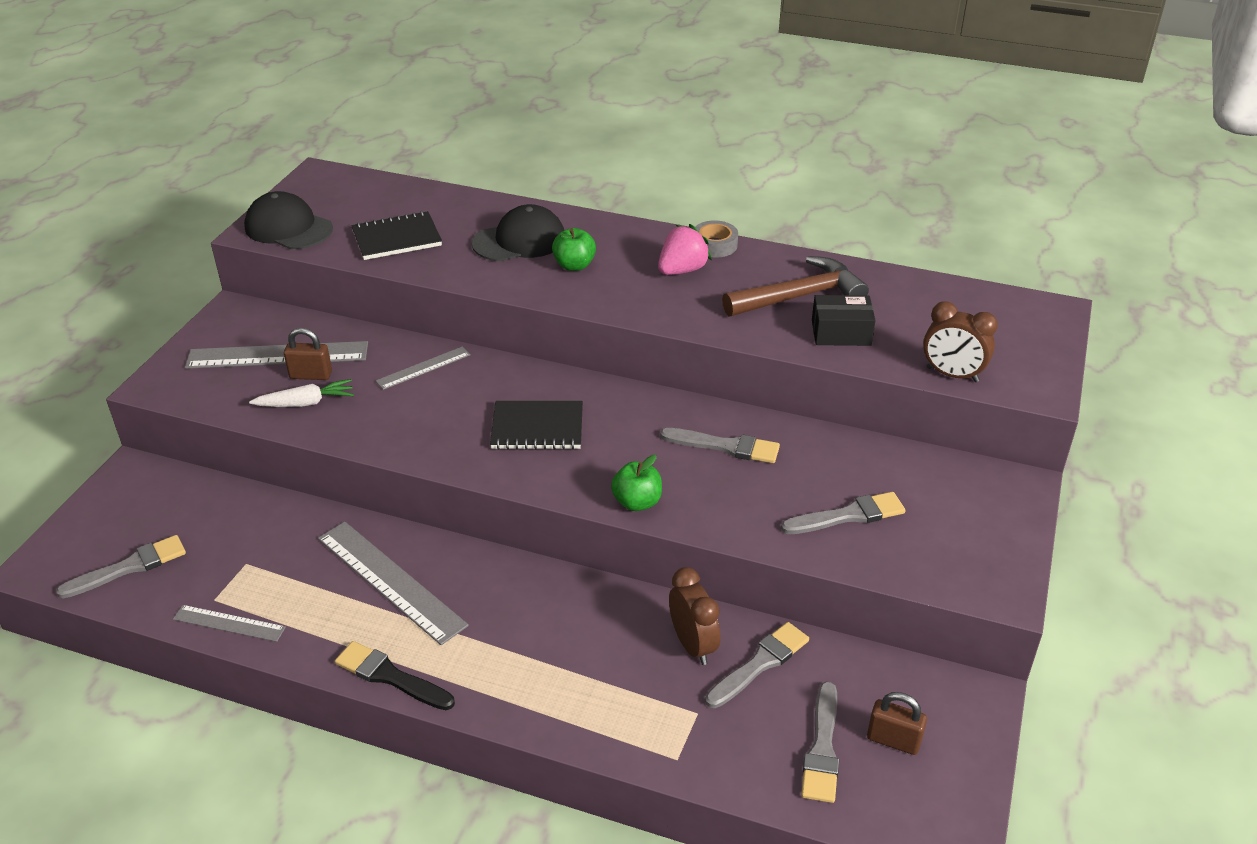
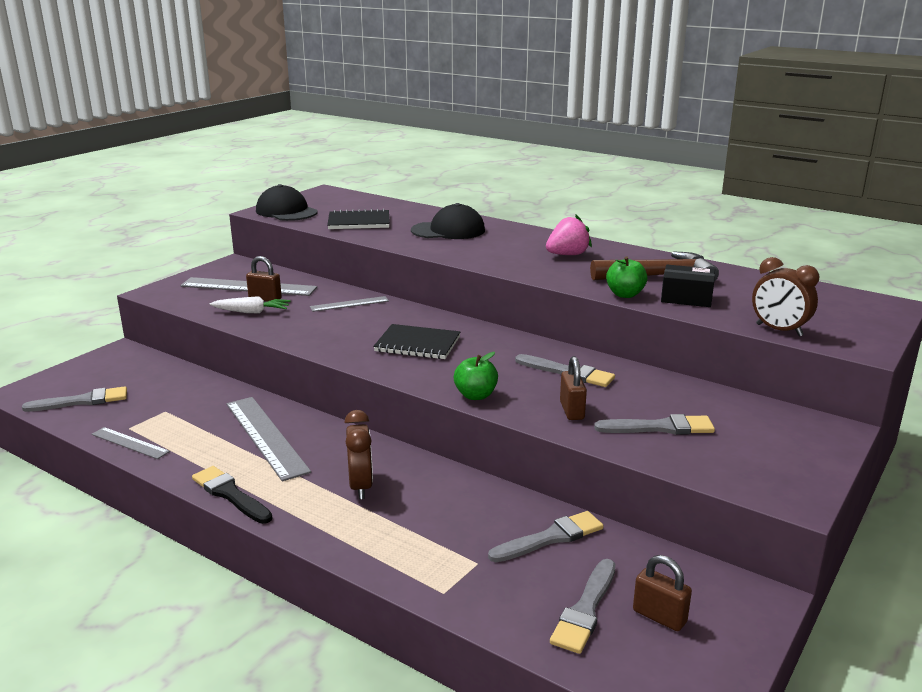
camera: 15 degrees right, 15 degrees down
(574, 265) = (483, 245): green apple -> green apple (625, 294)
(693, 645) = (495, 515): brown clock -> brown clock (361, 486)
(714, 245) = (601, 245): grey tape -> none
(749, 507) = (572, 410): none -> brown padlock

